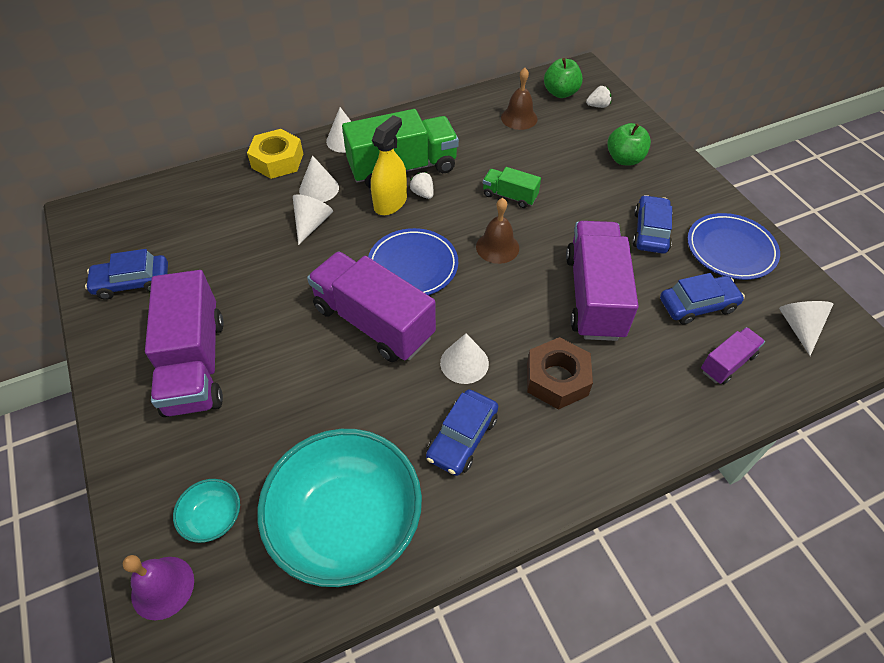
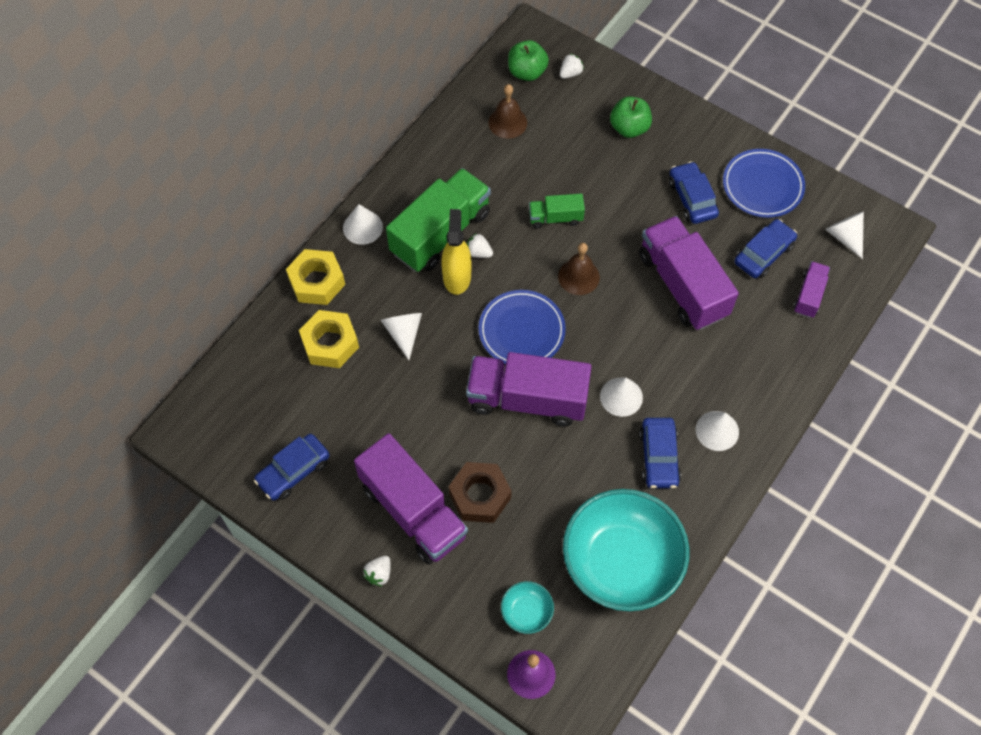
camera: 30 degrees left, 10 degrees up
(118, 402) = (379, 574): none -> white strawberry
(248, 205) = (330, 343): none -> yellow nut
(319, 189) = (381, 293): white cone -> white cone (717, 430)
(557, 379) = (697, 373): brown nut -> brown nut (480, 496)

